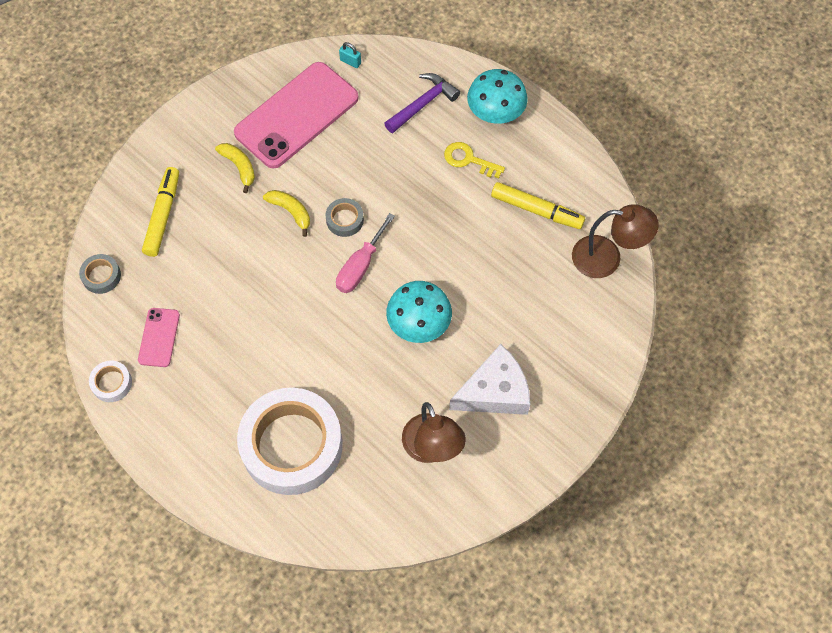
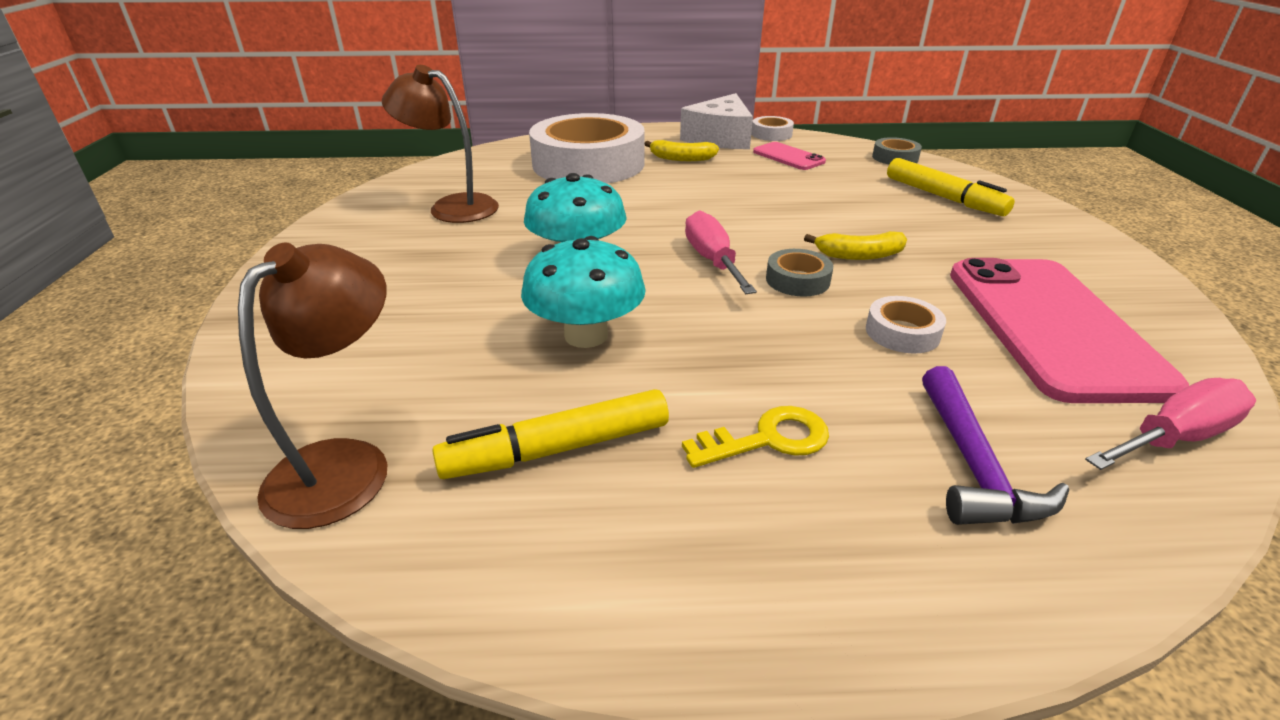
camera: 135 degrees right, 30 degrees down
(239, 167) = (978, 254): yellow banana -> yellow banana (681, 158)
(350, 62) = (1174, 437): turquoise padlock -> pink screwdriver
(354, 159) = (902, 332): none -> white tape
(495, 113) = (851, 557): turquoise mushroom -> turquoise mushroom (586, 335)
(495, 391) = (419, 259): white cheese -> white cheese (720, 138)
(607, 258) = (345, 464): brown lamp -> brown lamp turned 150 degrees clockwise

